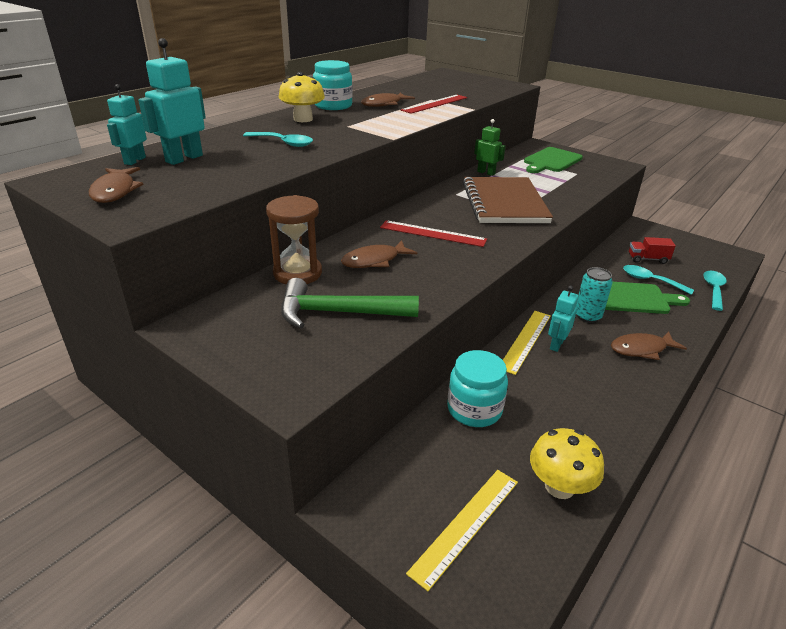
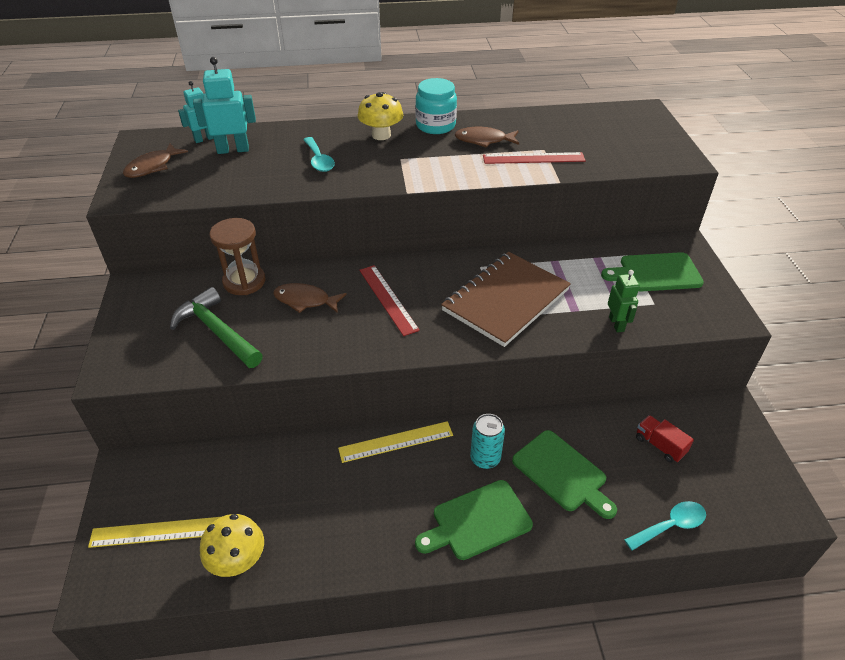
camera: 45 degrees right, 10 degrees up
(474, 409) = (274, 465): turquoise jar -> none
(486, 173) = (554, 255): green robot -> green robot (616, 324)
(556, 344) = (414, 463): turquoise robot -> none
(641, 349) = (477, 521): brown fish -> green cutting board
(650, 281) = (616, 469): turquoise spoon -> none

